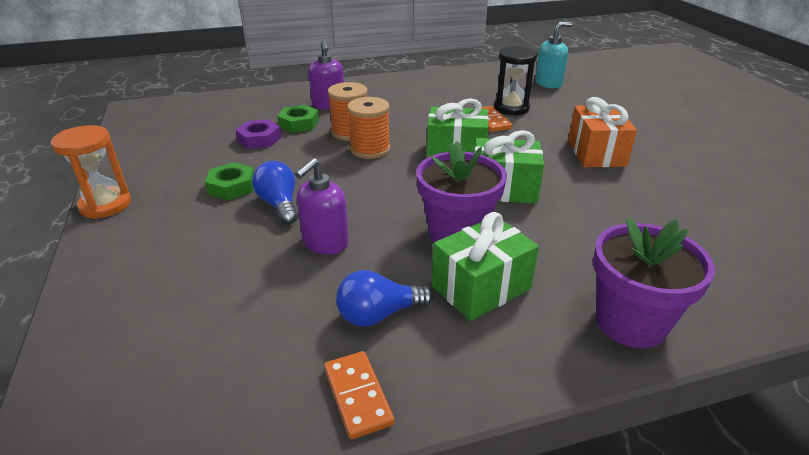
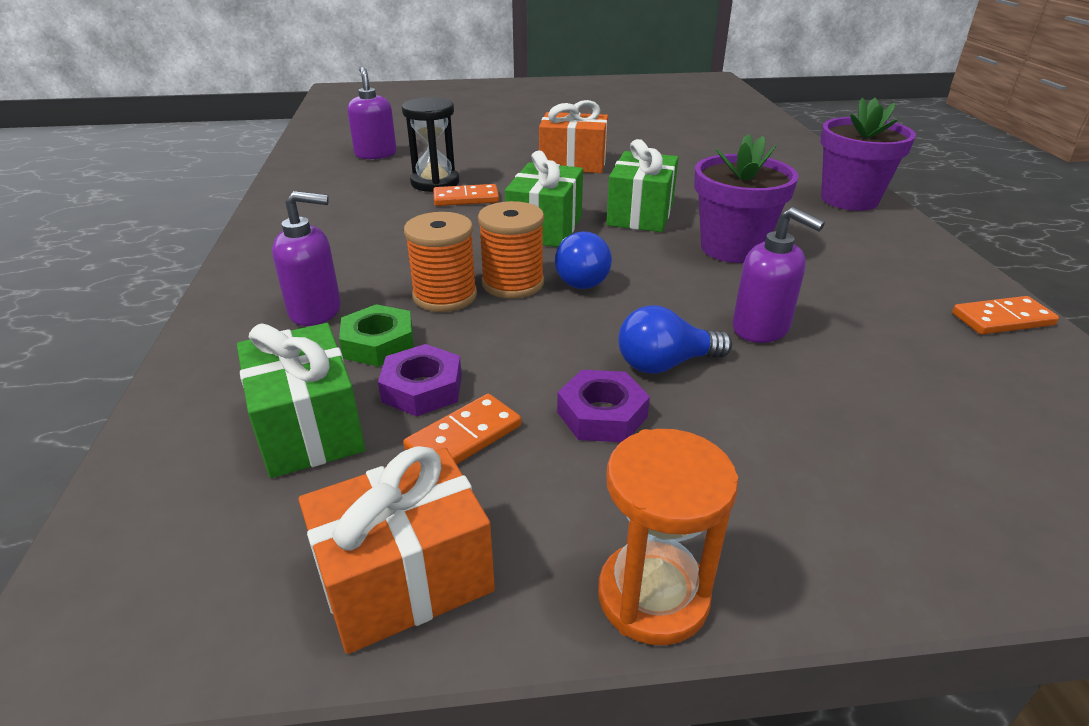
camera: 80 degrees left, 0 degrees up
(138, 153) = (405, 578): none -> orange gift
(219, 153) = (464, 437): none -> orange domino
(232, 186) = (602, 414): green nut -> purple nut
(379, 314) = (884, 301): blue light bulb -> blue light bulb (579, 278)
(481, 287) = (823, 247): green gift -> green gift (309, 428)
(548, 83) = (376, 154): turquoise soap dispenser -> purple soap dispenser

